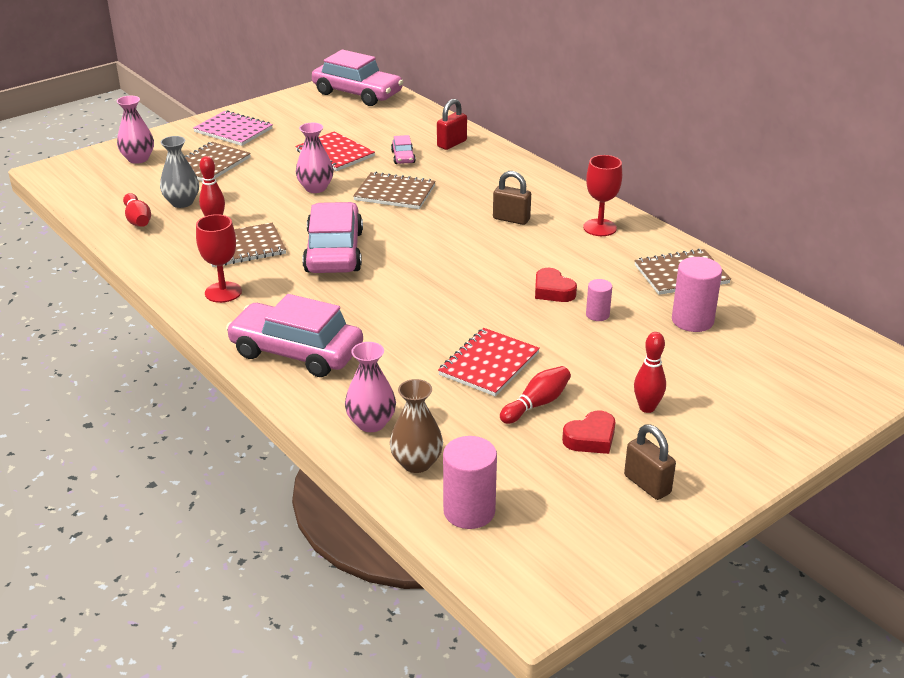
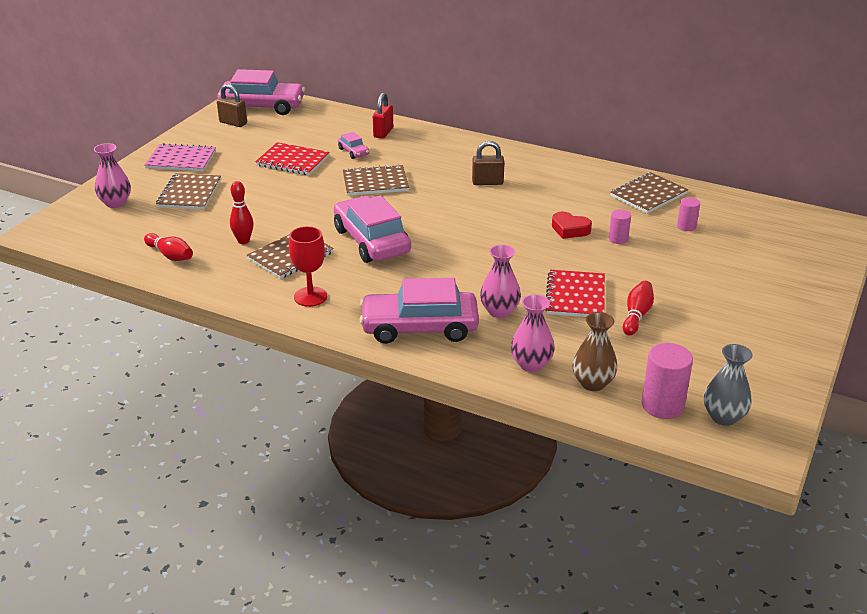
camera: 25 degrees left, 0 degrees up
(182, 202) = (197, 231): grey vase -> grey vase (723, 417)
(315, 188) = (304, 193): pink vase -> pink vase (499, 311)
(591, 438) = (696, 329): red heart -> none
(600, 228) = (559, 174): red goblet -> none
(647, 408) = (713, 296): red bowling pin -> none
(647, 484) = (761, 349): brown padlock -> brown padlock (233, 123)
(692, 320) = (686, 226): pink cylinder -> pink cylinder, size x0.57

